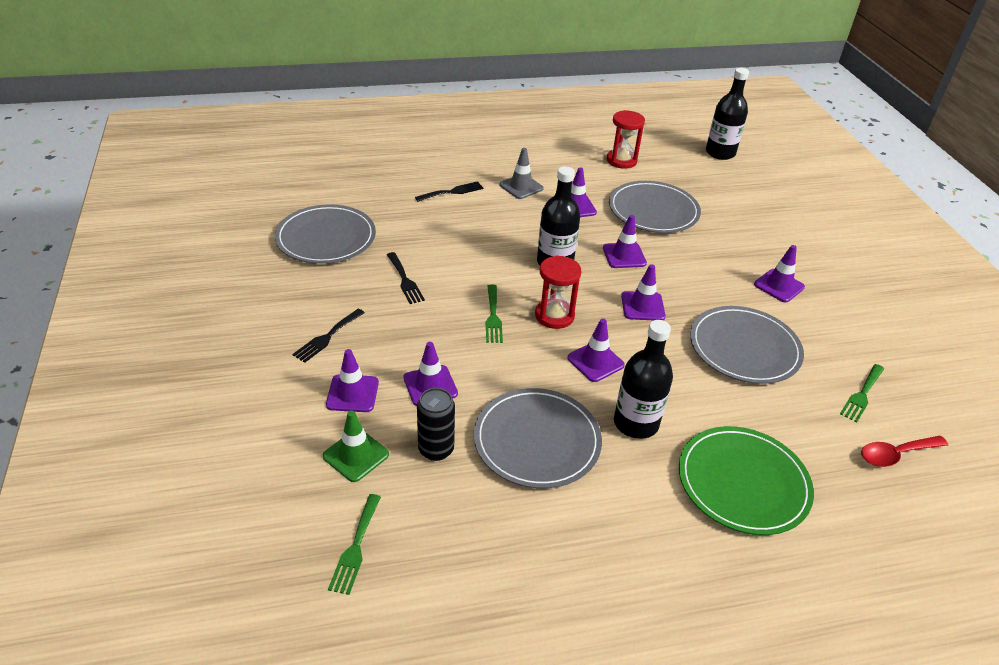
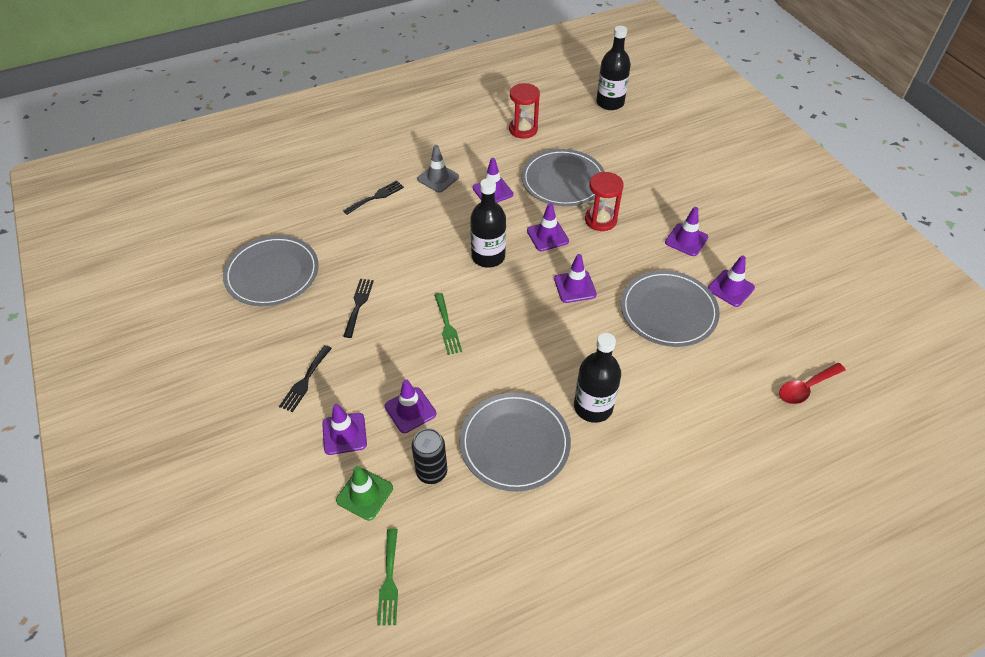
camera: 10 degrees left, 10 degrees up
(405, 280) = (358, 305): black fork -> black fork turned 135 degrees counterclockwise
(554, 316) = (500, 314): red hourglass -> red hourglass (600, 220)
(595, 361) = (546, 353): purple traffic cone -> purple traffic cone (731, 288)
(743, 482) = (690, 443): green plate -> none
(862, 395) = (771, 336): green fork -> none

